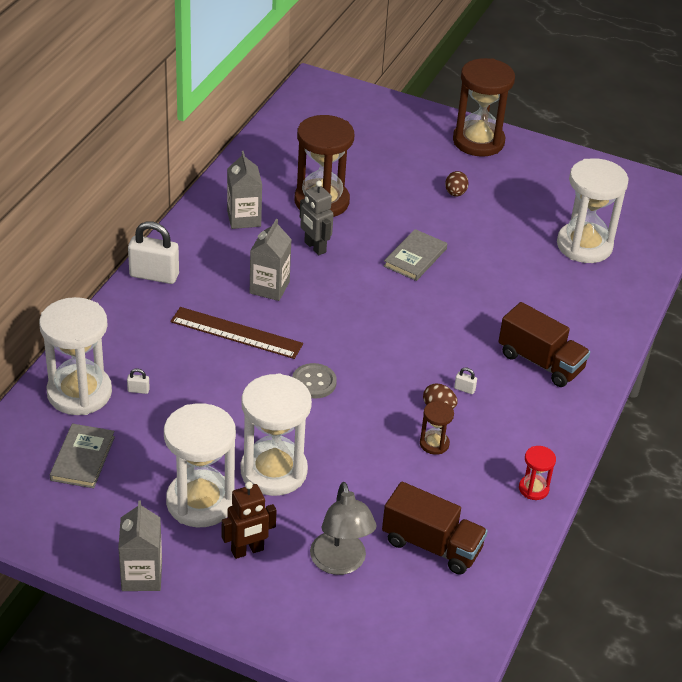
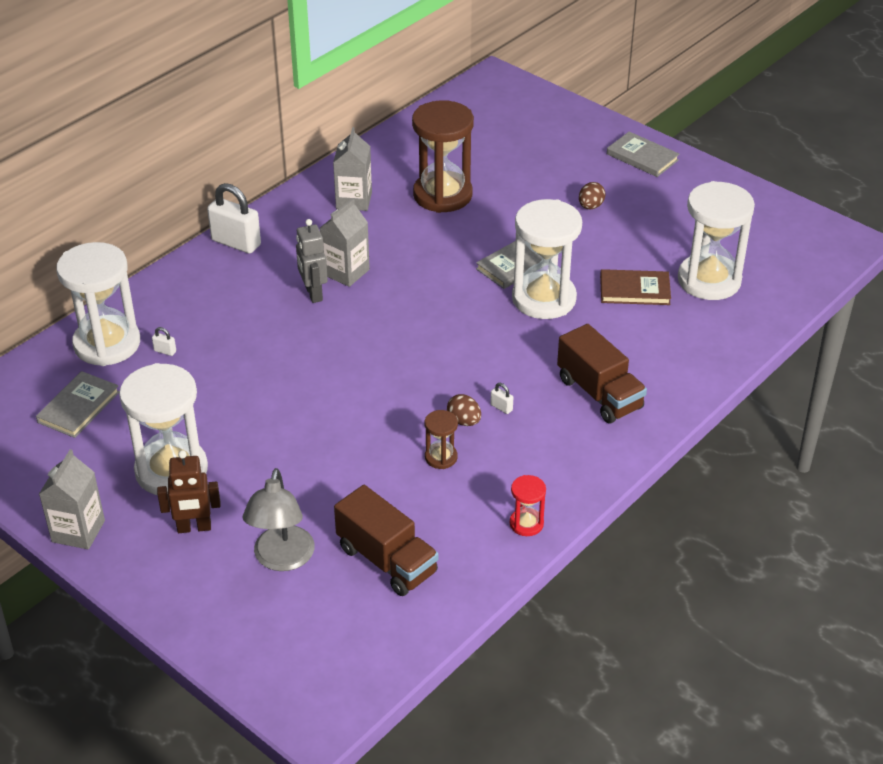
camera: 20 degrees right, 0 degrees up
(236, 333) = (290, 311): brown ruler -> none
(273, 471) = (260, 454): white hourglass -> white hourglass (544, 299)
(314, 247) = (413, 239): grey robot -> grey robot (313, 293)
(314, 382) = (345, 373): grey button -> none
(478, 141) = (642, 157): brown hourglass -> grey book
(527, 264) = (634, 290): none -> brown book

